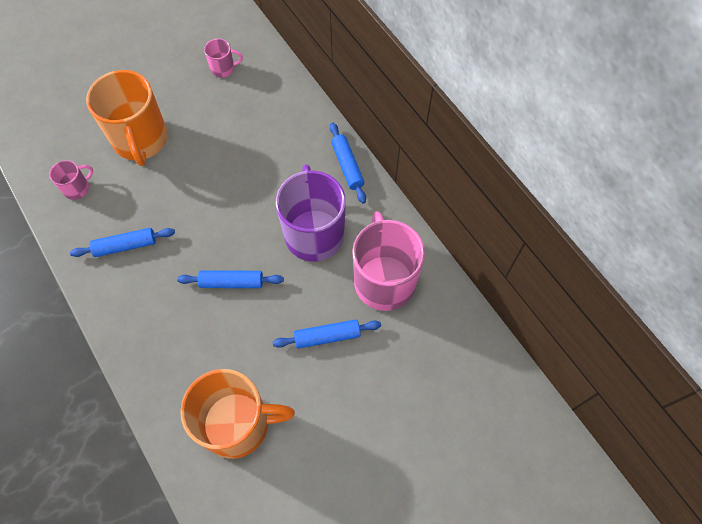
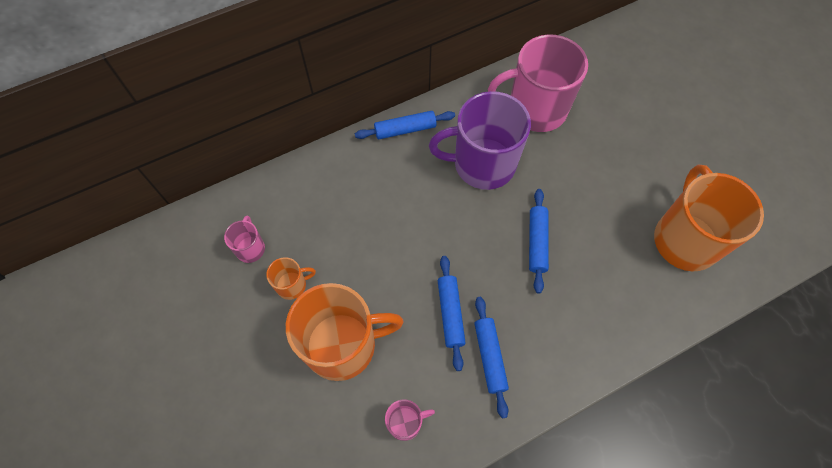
camera: 85 degrees left, 0 degrees up
(77, 188) = (405, 422): pink mug -> pink mug turned 105 degrees clockwise
(191, 100) = (292, 285): none -> orange mug
(327, 336) = (593, 159): blue rolling pin -> blue rolling pin (450, 313)

